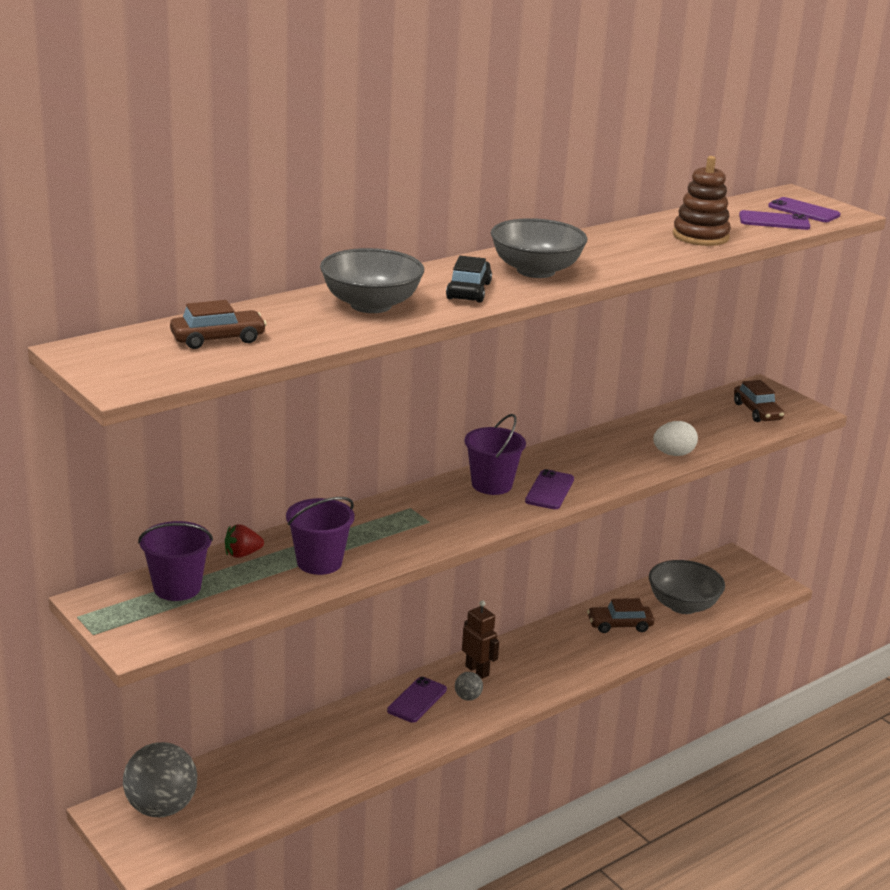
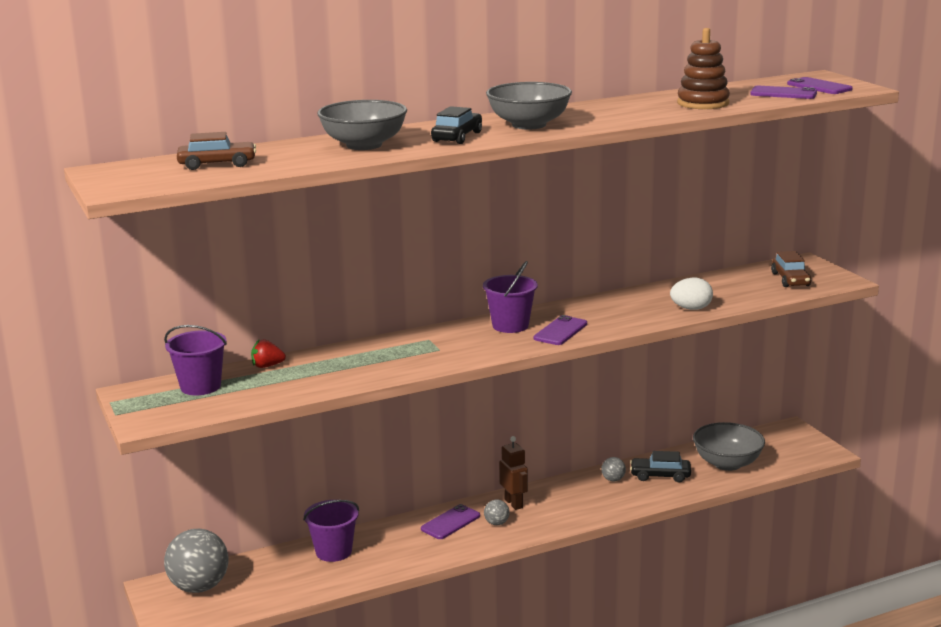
camera: 15 degrees right, 5 degrees down
(319, 562) = (328, 374): purple bucket -> purple bucket (333, 551)
(572, 633) = (613, 479): none -> grey ball
(619, 625) = (660, 476): brown car -> black car

